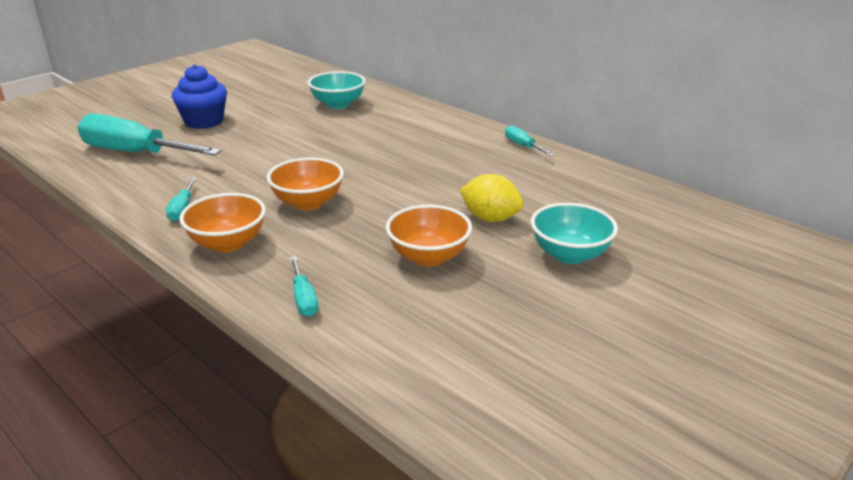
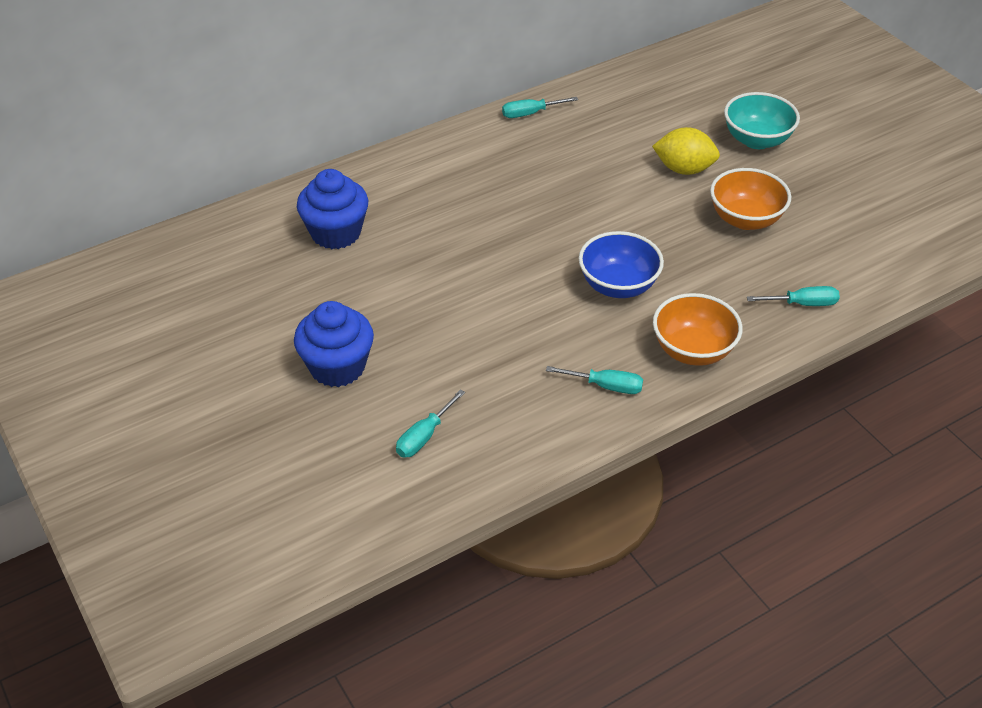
camera: 75 degrees left, 15 degrees up
(135, 153) = (424, 436): turquoise screwdriver -> turquoise screwdriver, size x0.44
(308, 203) = (618, 286): orange bowl -> blue bowl
(338, 104) = (336, 233): turquoise bowl -> blue cupcake
(490, 218) = (684, 169): yellow lemon -> yellow lemon turned 60 degrees clockwise

